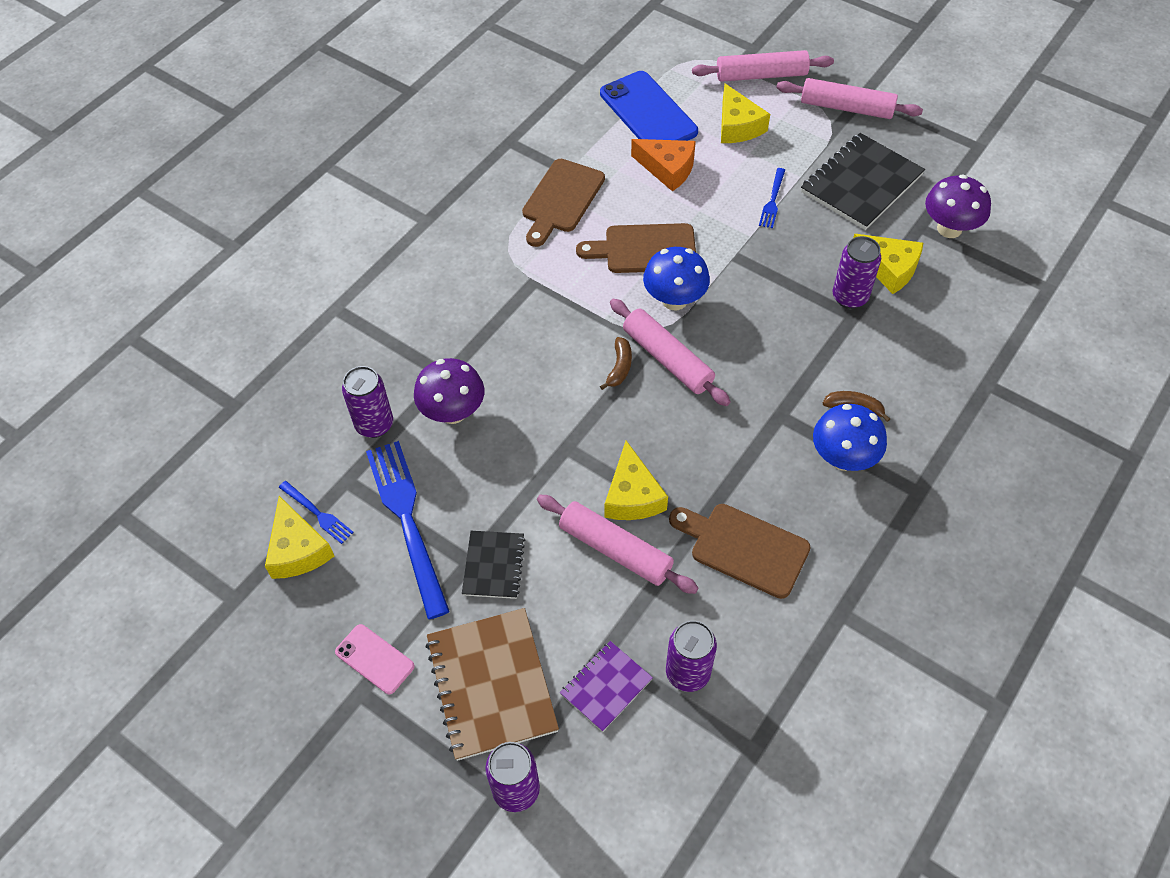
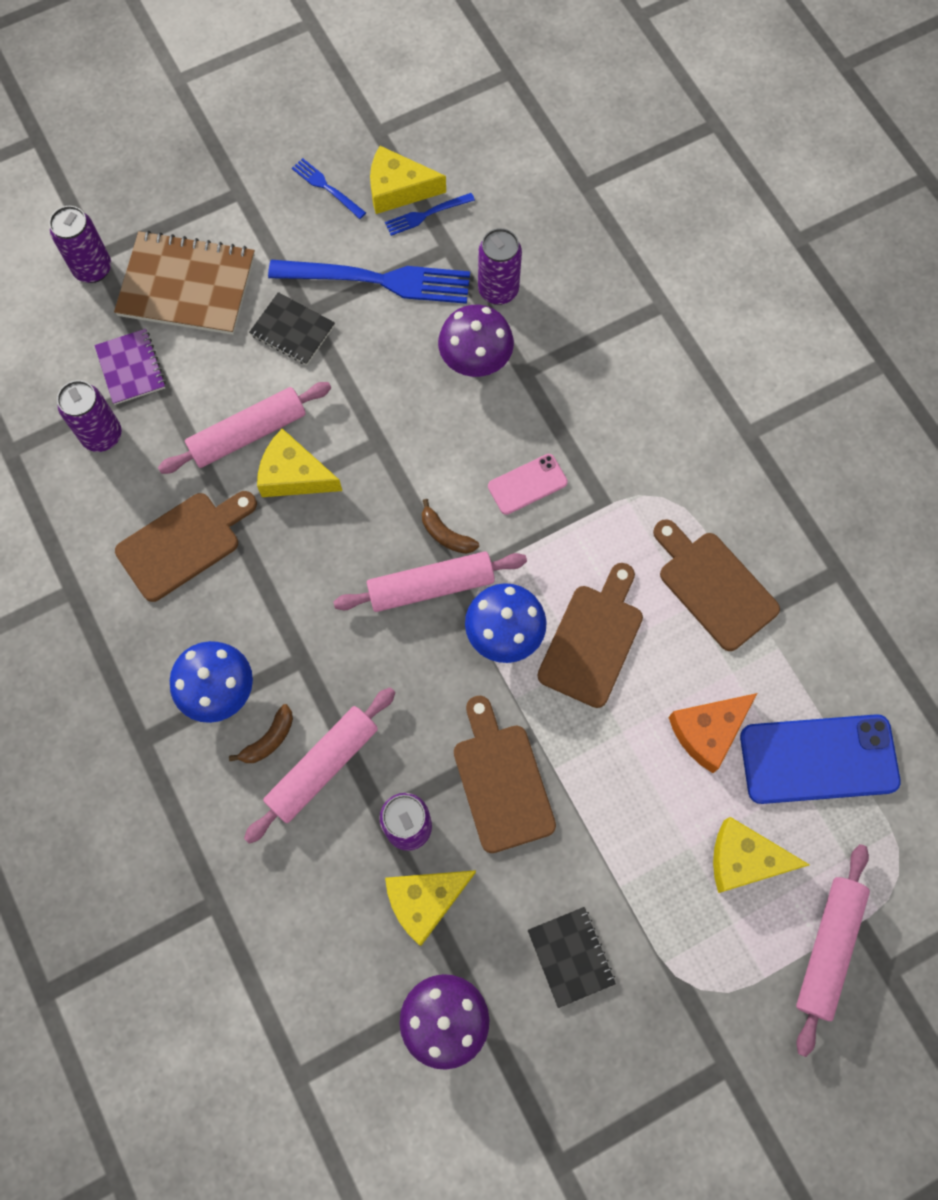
camera: 115 degrees right, 15 degrees up
(375, 659) = (262, 212): pink phone -> pink phone (527, 484)
(772, 201) = (595, 827): blue fork -> blue fork (326, 187)
(780, 260) = (501, 781): none -> brown cutting board
(846, 108) = (714, 1027): pink rolling pin -> pink rolling pin (323, 766)
(861, 184) = (570, 956): black notebook -> black notebook, size x0.56

